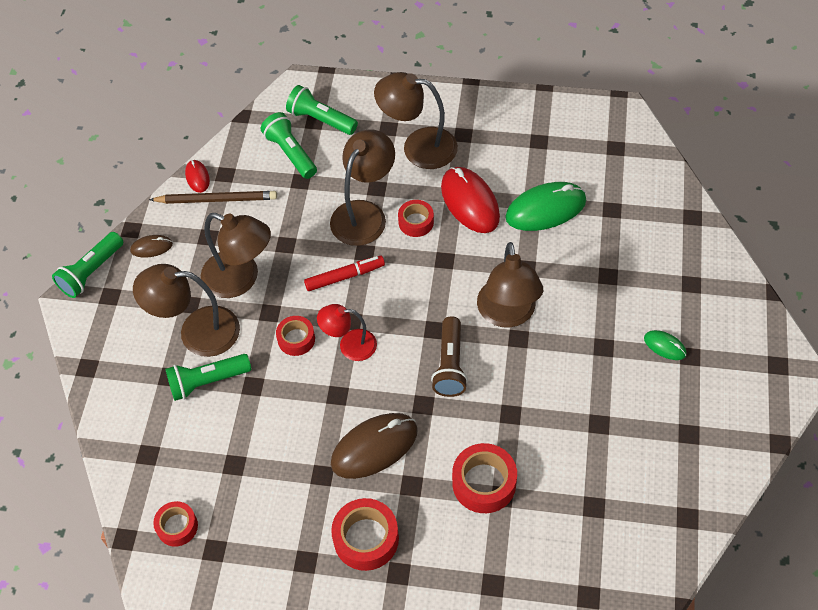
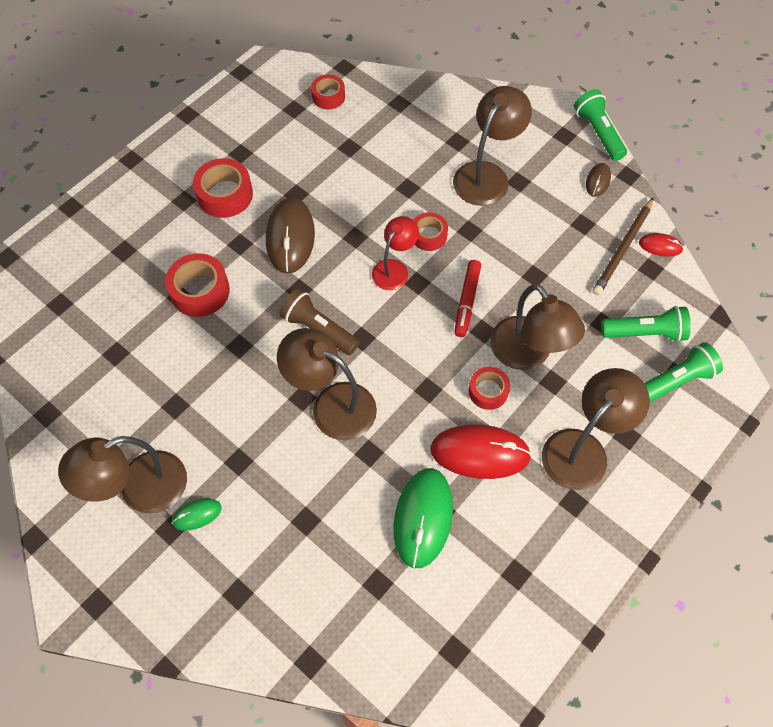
camera: 120 degrees right, 5 degrees up
(207, 382) = (433, 162): green flashlight -> none
(240, 279) = (519, 226): brown lamp -> brown lamp (140, 489)

